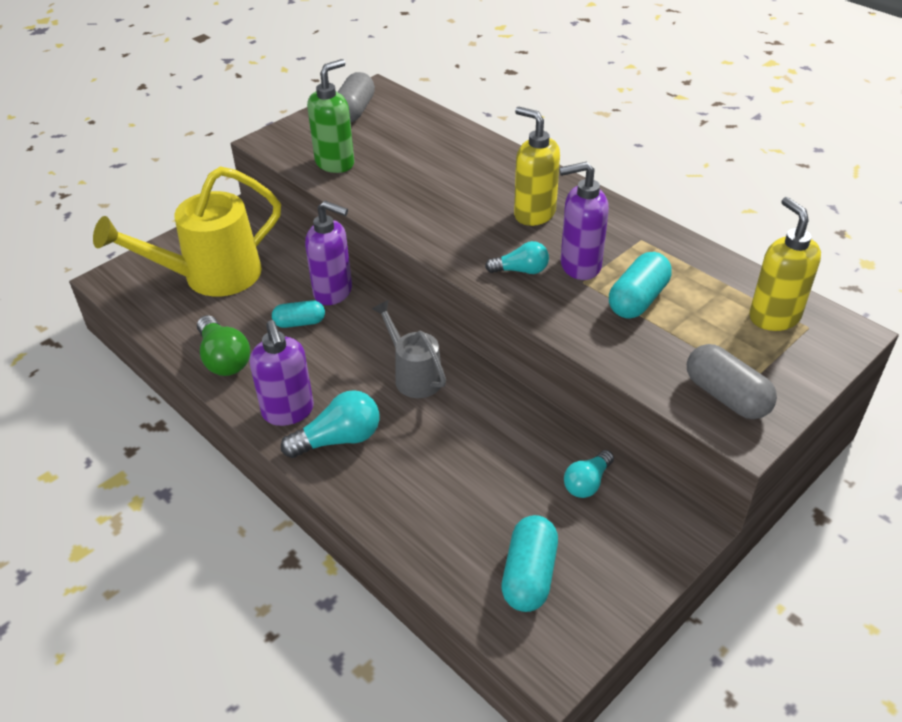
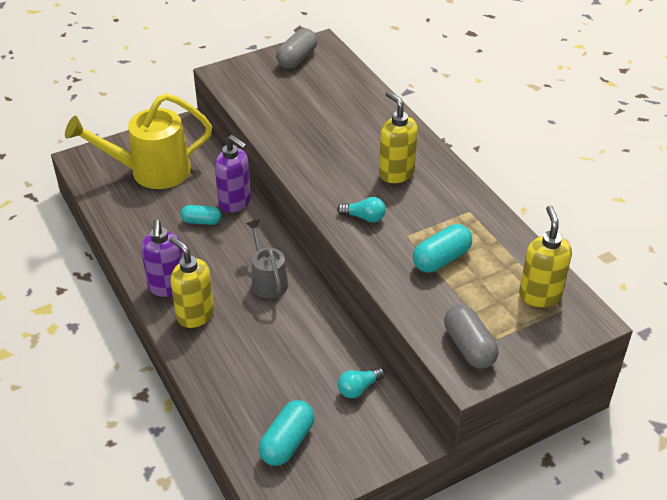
camera: 15 degrees right, 0 degrees up
(224, 359) = (137, 237): green light bulb -> none
(335, 163) = (263, 101): green soap dispenser -> none
(339, 439) = (195, 315): turquoise light bulb -> yellow soap dispenser
(579, 266) = (410, 223): purple soap dispenser -> none

